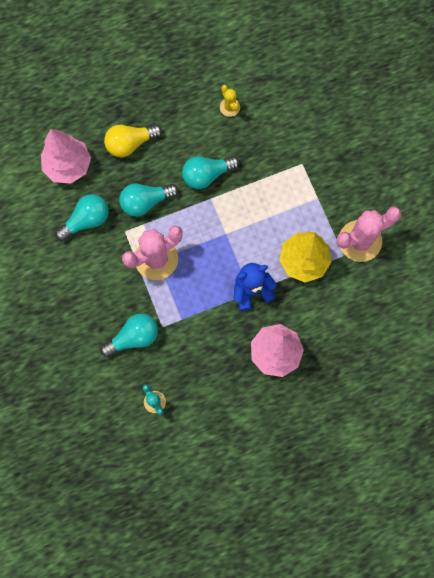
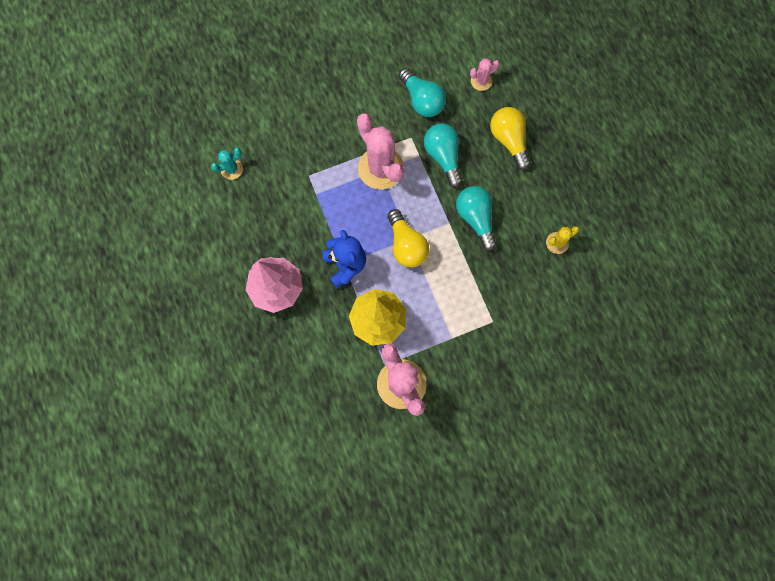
camera: 90 degrees right, 0 degrees up
(68, 166) = (481, 81): pink tree -> pink cactus
(134, 337) = (298, 148): turquoise light bulb -> none
(232, 236) = (406, 245): none -> yellow light bulb

